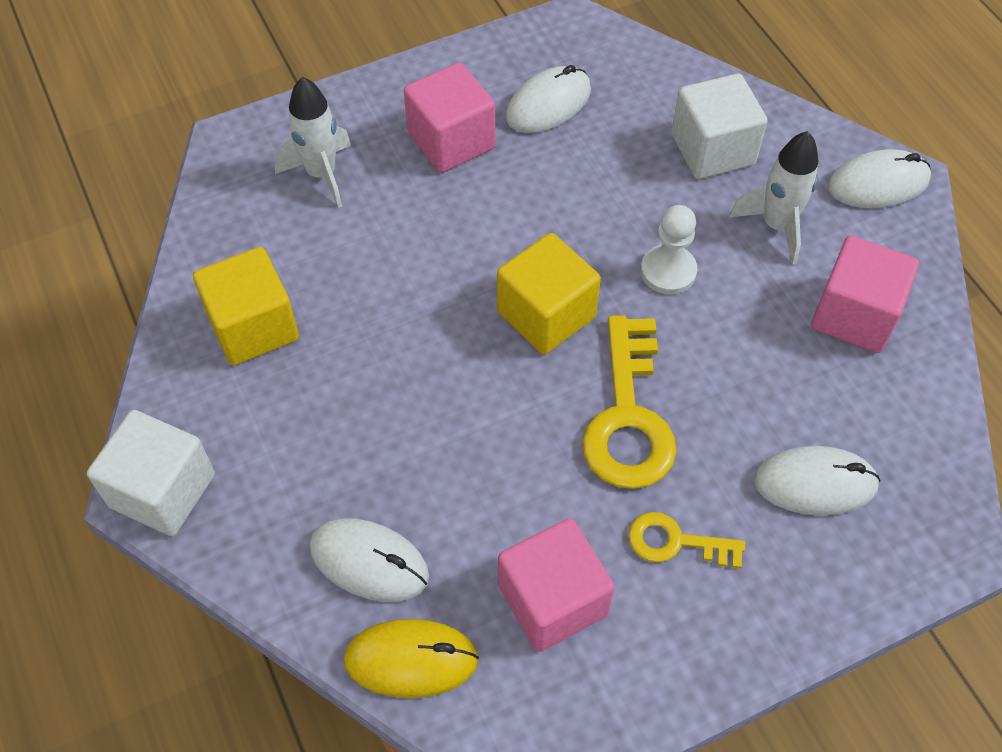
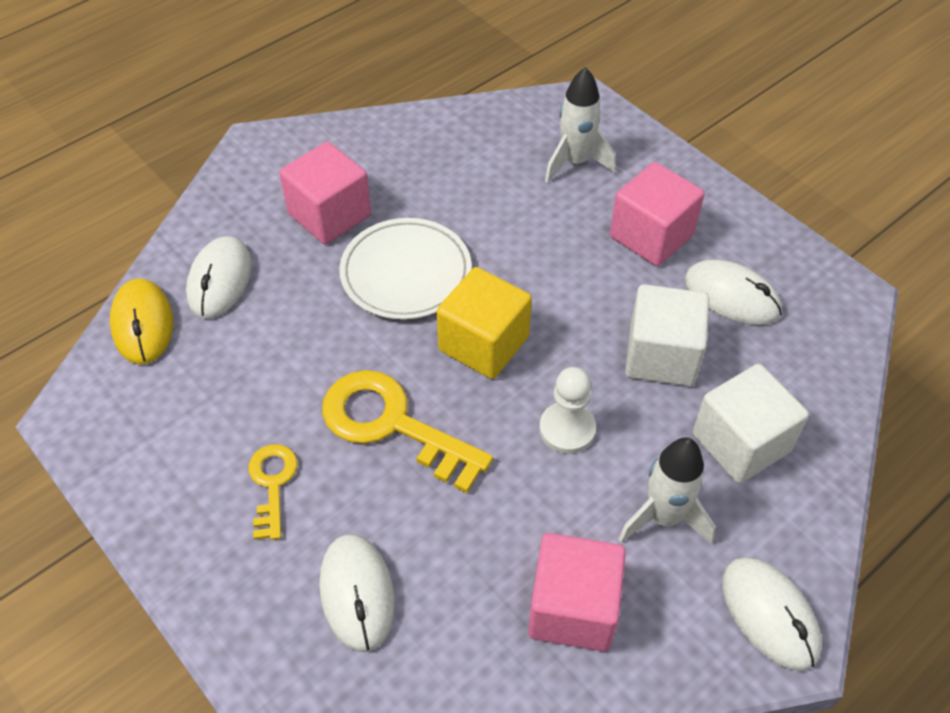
camera: 75 degrees right, 5 degrees down
(163, 490) = (257, 153): white cube -> white cube (661, 356)
(253, 327) = (410, 162): yellow cube -> none
(426, 365) = (406, 273): none -> white plate
(552, 600) = (204, 404): pink cube -> pink cube (329, 215)
(628, 416) = (393, 425): yellow key -> yellow key turned 45 degrees clockwise

